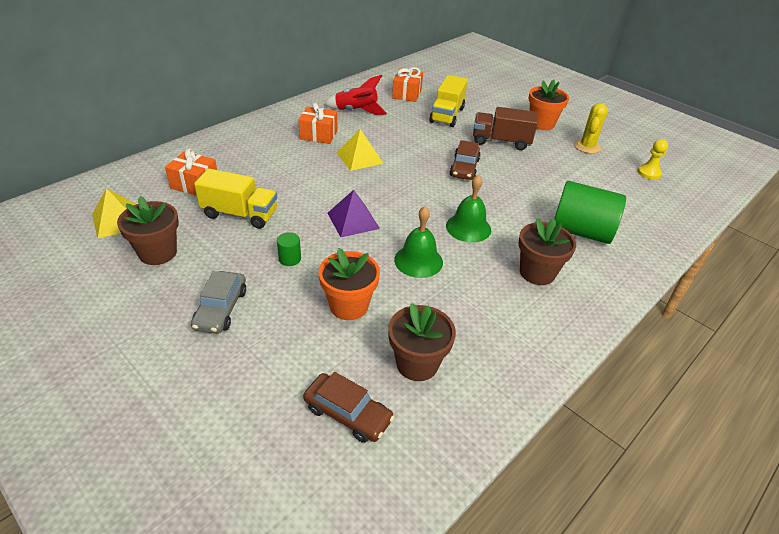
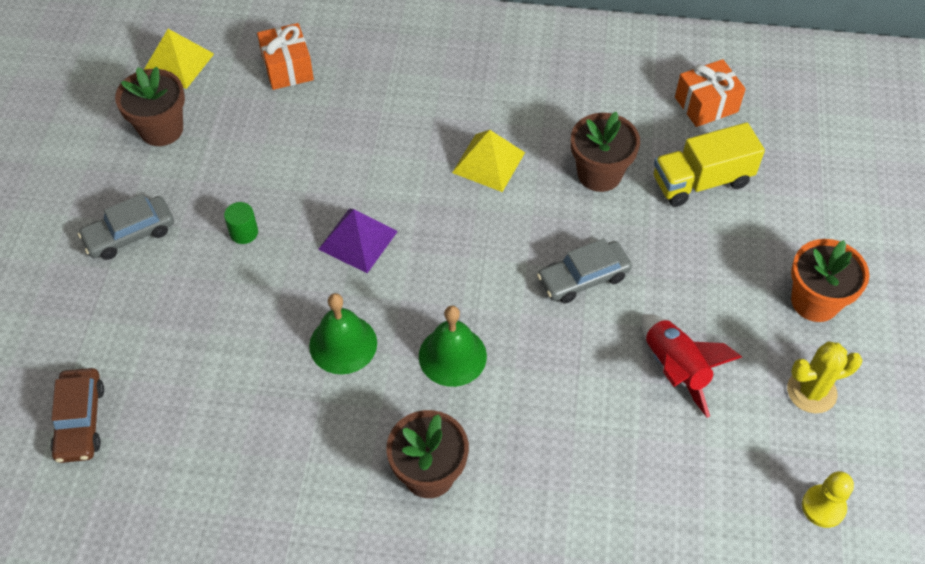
camera: 55 degrees right, 15 degrees up
(240, 214) = (275, 141): yellow truck -> none
(318, 135) = (495, 92): orange gift -> none
(349, 305) = (217, 329): orange flower pot -> none
(356, 111) = (594, 87): red rocket -> red rocket (675, 369)
(417, 364) = (183, 438): brown flower pot -> brown flower pot (599, 174)
(464, 168) = (583, 278): brown car -> grey car
(501, 141) = (700, 280): brown truck -> none
(581, 231) = (566, 482): green cylinder -> none

